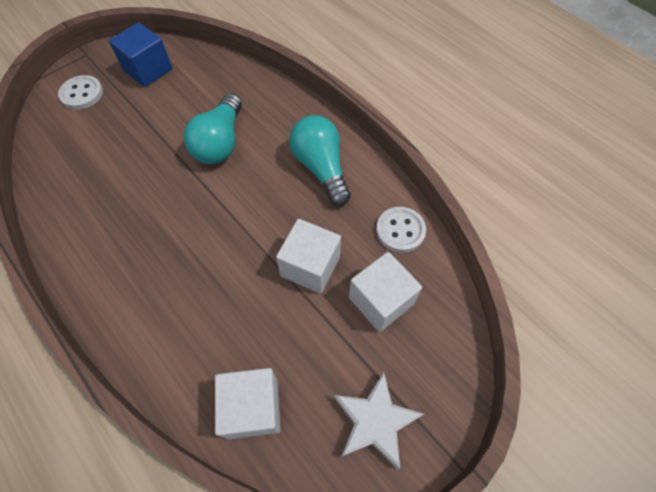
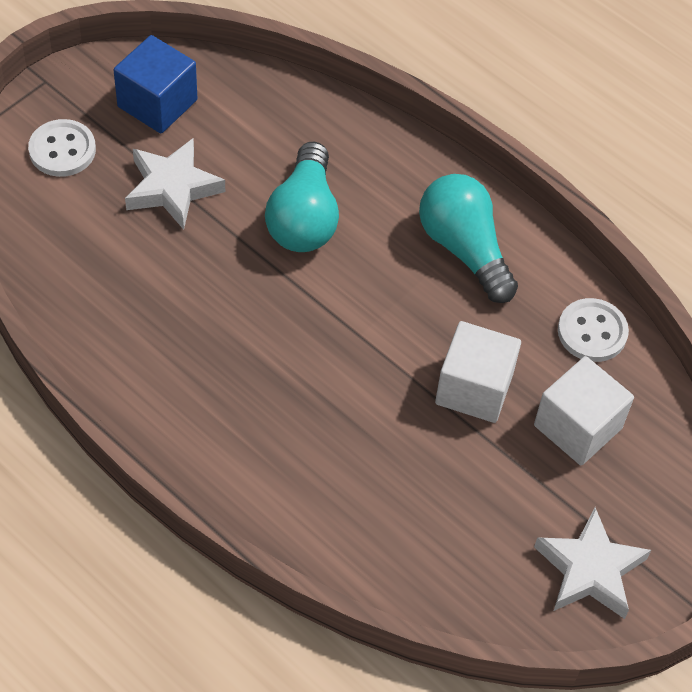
camera: 10 degrees left, 5 degrees down
(142, 119) = (172, 188): none -> white star
(252, 408) = (432, 566): white cube -> none

